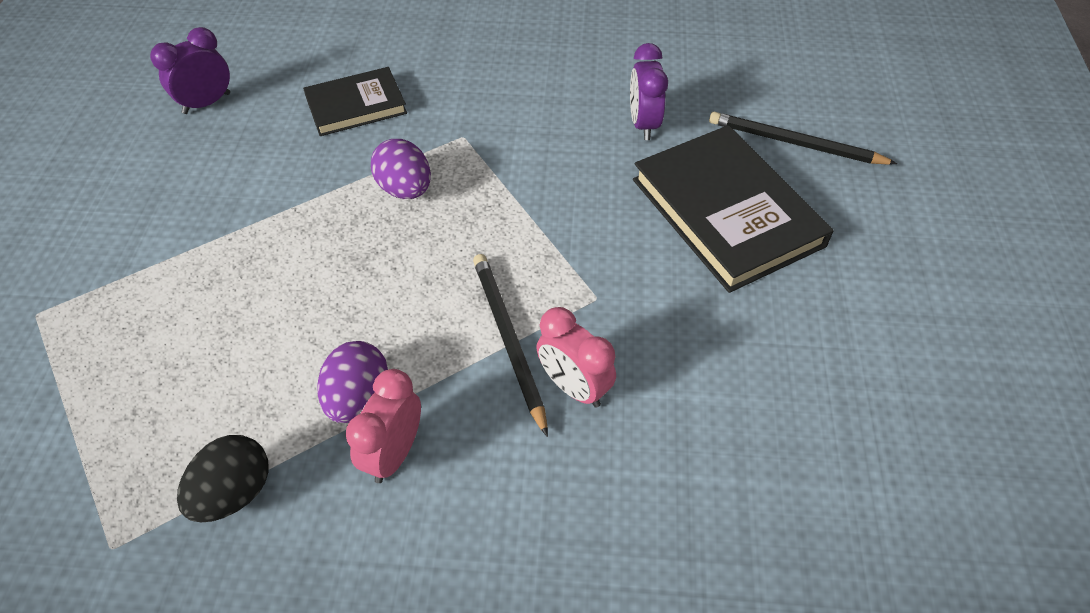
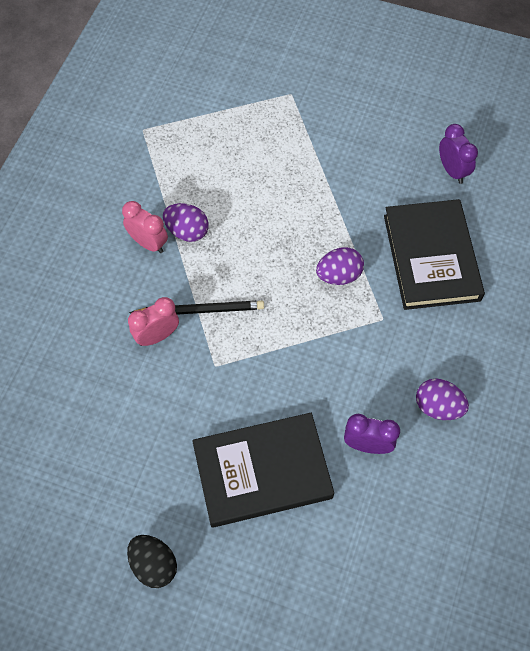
camera: 105 degrees right, 10 degrees up
(234, 493) = (152, 175): black egg -> black egg (154, 565)
(356, 105) = (431, 257): black book -> black book, size x1.70
(568, 75) = (438, 407): none -> purple egg
(795, 143) = (319, 553): black pencil -> none

